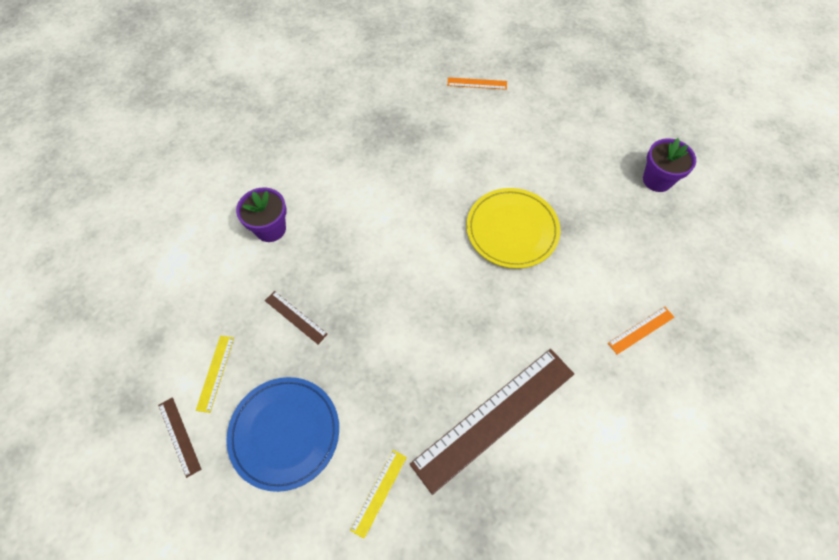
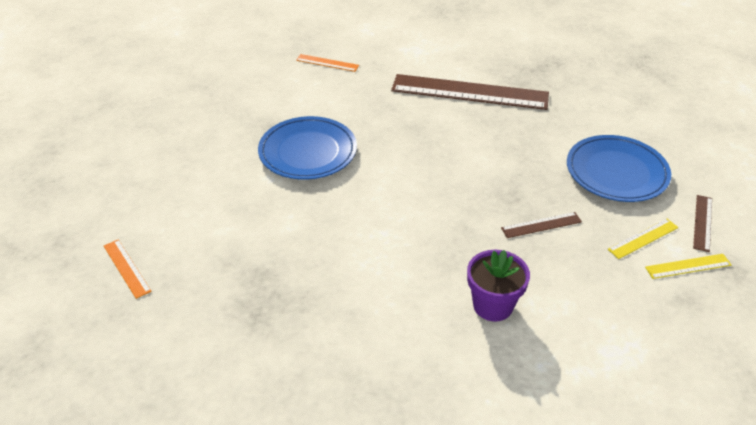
camera: 130 degrees left, 20 degrees down
(295, 317) = (541, 225): brown ruler -> brown ruler turned 75 degrees clockwise
(379, 492) = (580, 112): yellow ruler -> yellow ruler (688, 266)
(512, 230) = (308, 152): yellow plate -> blue plate
(657, 180) = (168, 101): purple flower pot -> none

